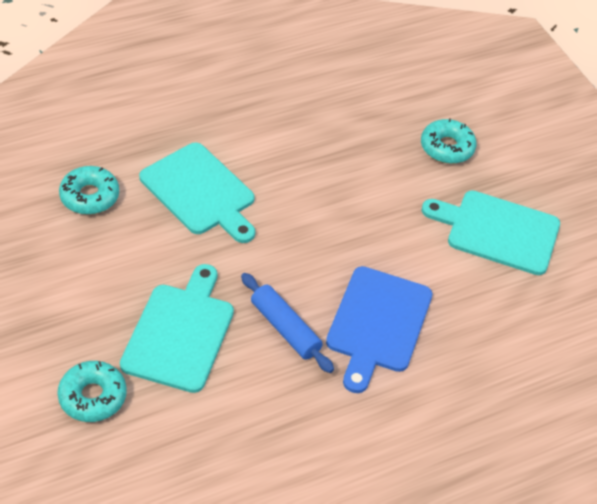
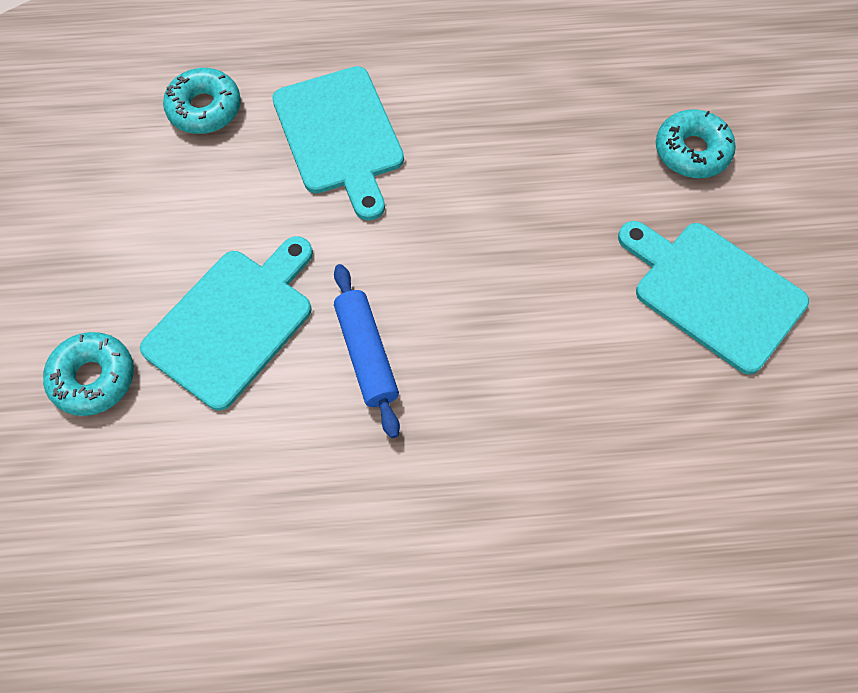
camera: 25 degrees right, 15 degrees up
(378, 324) = (490, 382): blue cutting board -> none

